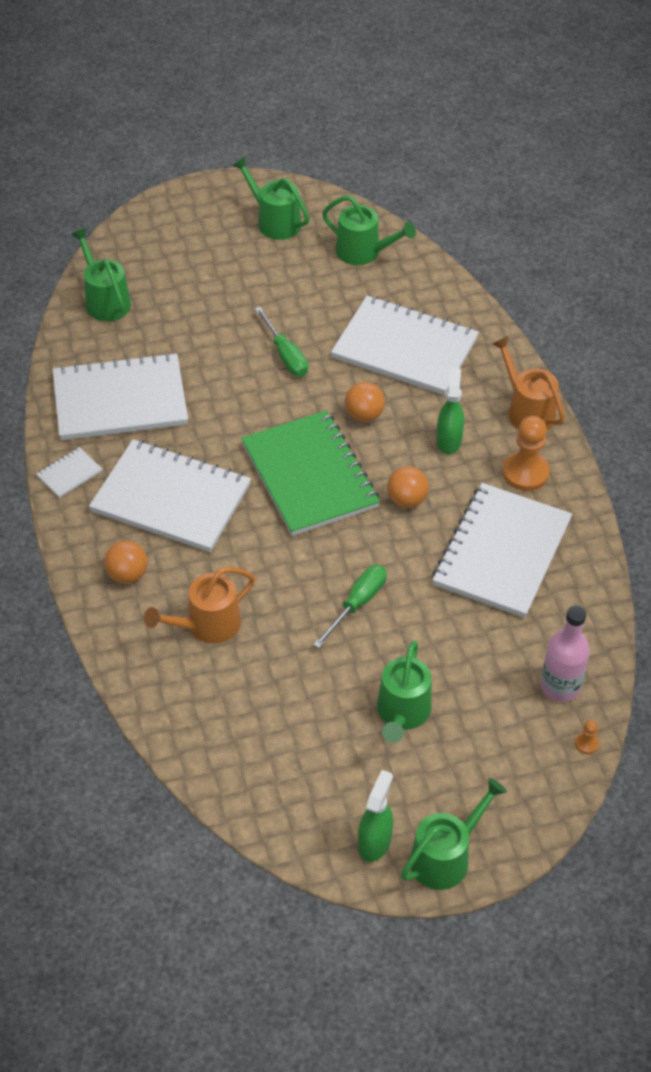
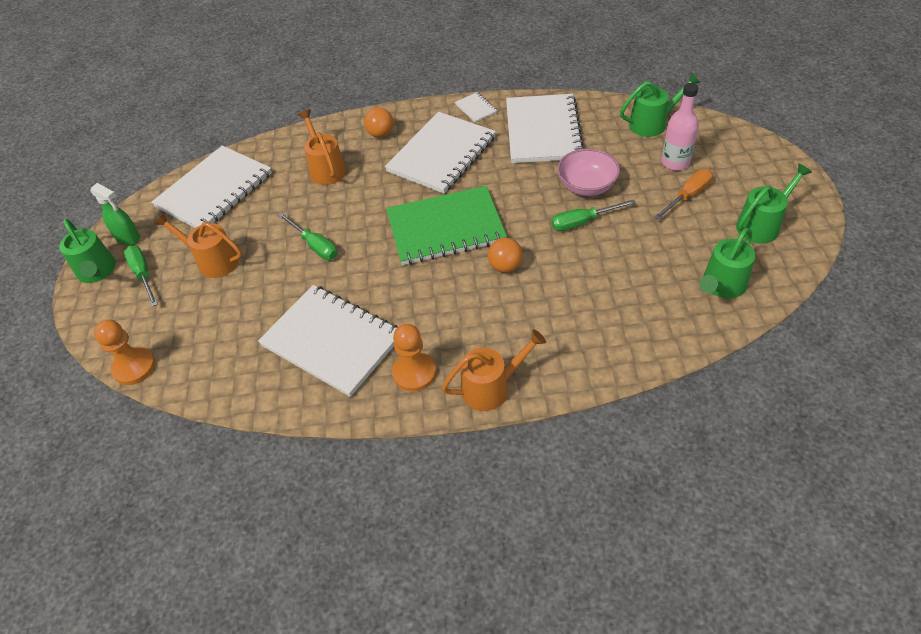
camera: 105 degrees right, 0 degrees up
(224, 354) = (587, 186): none -> pink bowl
(234, 273) = (688, 196): none -> orange screwdriver
(402, 713) = (213, 261): green watering can -> orange watering can
(404, 348) = (585, 303): white notebook -> white notebook (214, 190)
(407, 500) = (405, 285): orange ball -> none
(440, 792) = (143, 274): none -> green screwdriver
(448, 441) = (465, 321): green spray bottle -> none
(560, 686) = (190, 359): pink bottle -> pink bottle (675, 162)
(586, 744) = (134, 367): orange pawn -> orange pawn, size x2.24

